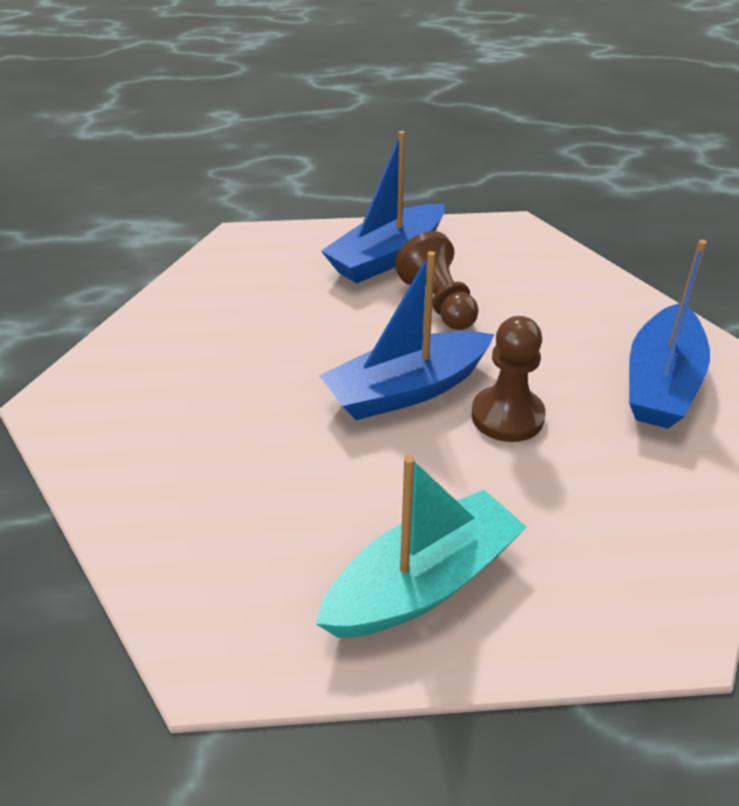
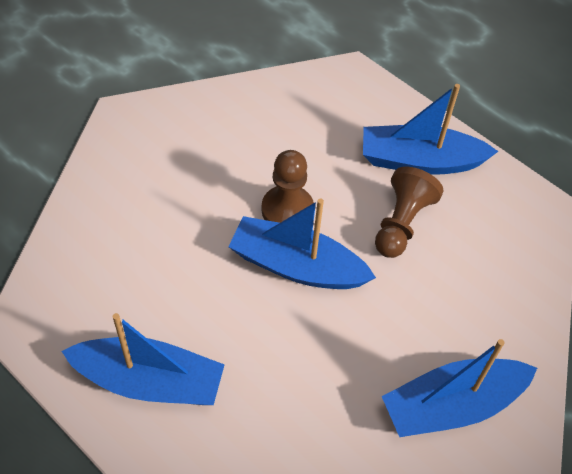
camera: 45 degrees right, 15 degrees up
(423, 583) = (150, 381): turquoise boat -> blue boat
(507, 416) = (326, 335): brown pawn -> brown pawn (287, 210)

